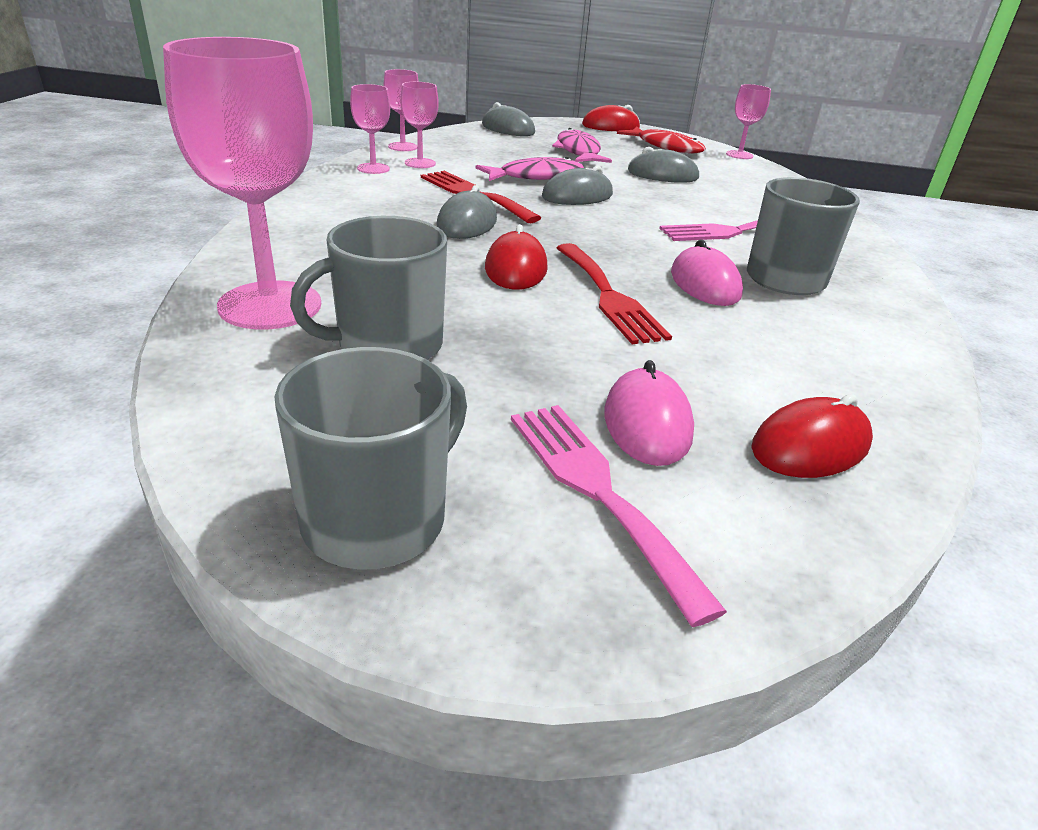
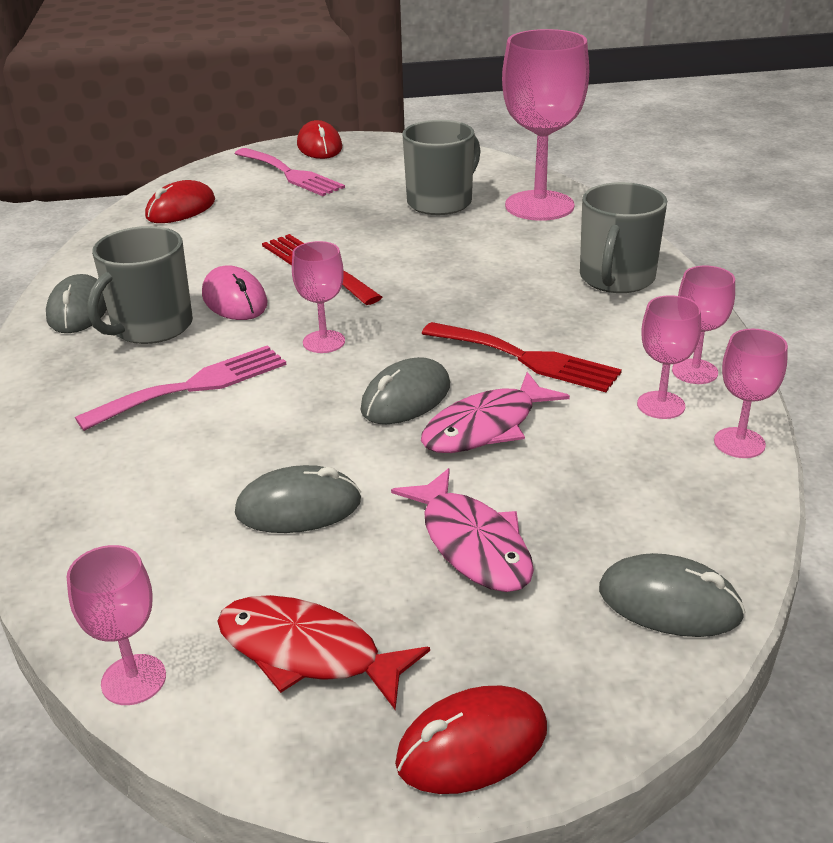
camera: 165 degrees right, 0 degrees up
(377, 519) = (377, 151): grey mug -> grey mug (616, 278)
(467, 223) = (491, 311): grey mouse -> grey mouse (78, 310)
(516, 268) = (405, 273): red mouse -> red mouse (319, 146)
(624, 235) = (324, 342): none -> pink goblet
(647, 423) = (272, 200): pink mouse -> none

